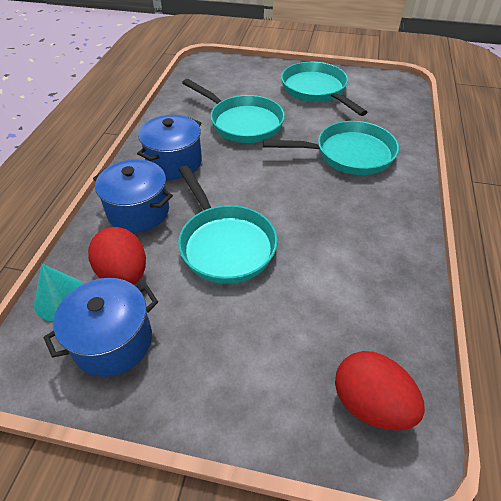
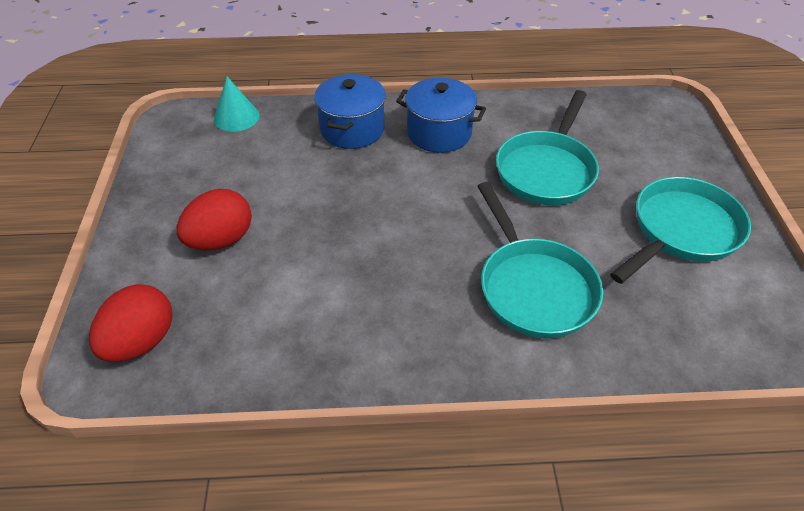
camera: 75 degrees right, 0 degrees up
(113, 341) = (197, 158): blue pot -> none
(124, 274) = (269, 143): red egg -> red egg (221, 240)
(224, 244) = (324, 199): turquoise pan -> none

